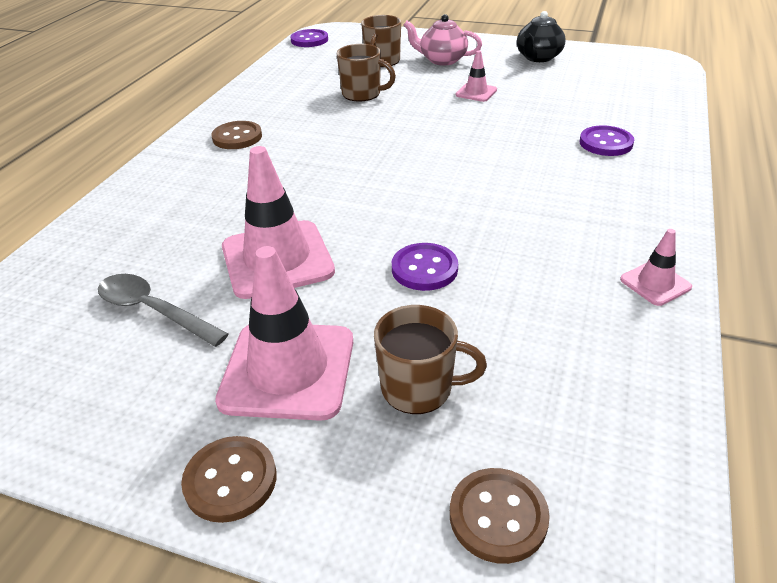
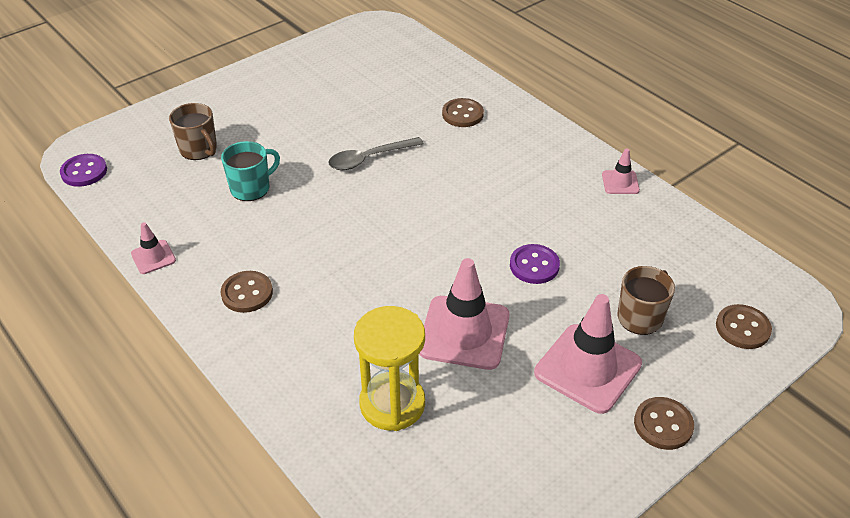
camera: 60 degrees left, 5 degrees up
(149, 252) = (392, 404): none -> yellow hourglass
(154, 310) = (474, 420): grey spoon -> grey spoon (369, 158)
(362, 94) = (251, 188): brown mug -> turquoise mug
(442, 60) = (241, 117): pink teapot -> none
(476, 92) = (323, 129): pink traffic cone -> pink traffic cone (153, 257)
(538, 58) = (302, 70): black teapot -> none
(606, 143) = (462, 114): purple button -> brown button

